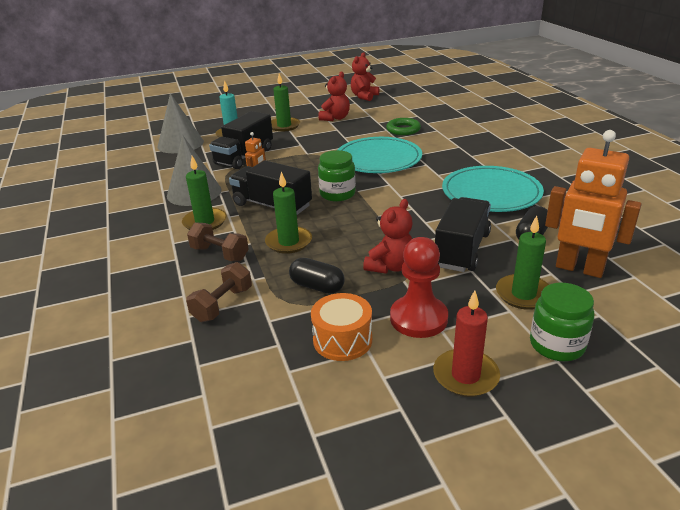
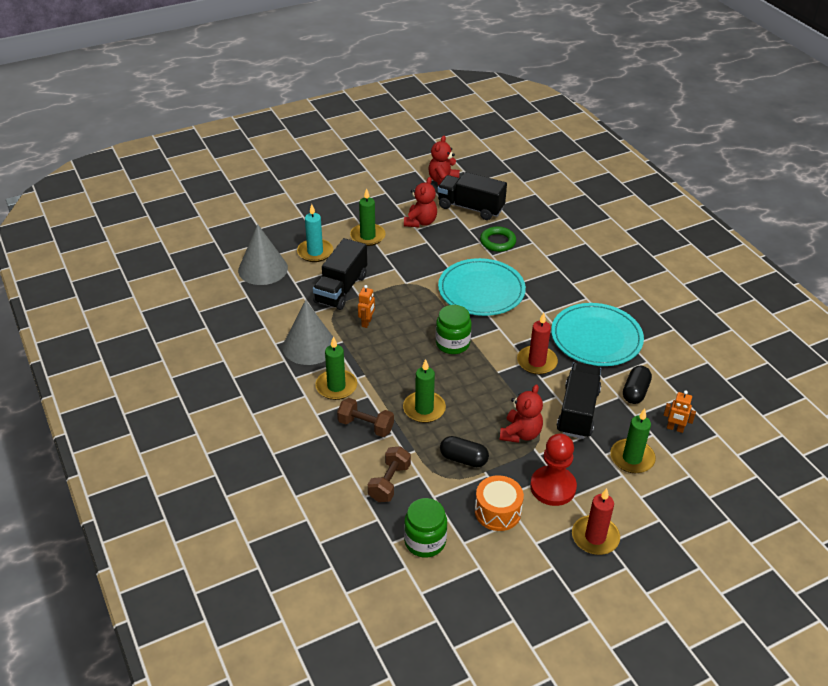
camera: 10 degrees left, 10 degrees up
(272, 205) = (393, 362): black truck -> black truck (470, 208)
(423, 209) = (537, 362): none -> red candle
(557, 345) = (658, 505): green jar -> green jar (425, 541)
(579, 269) = (675, 428): orange robot -> orange robot, size x0.45

